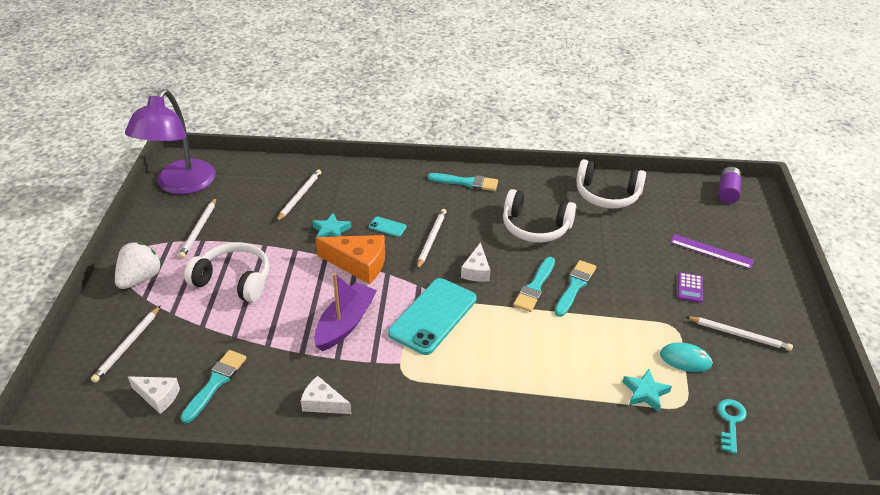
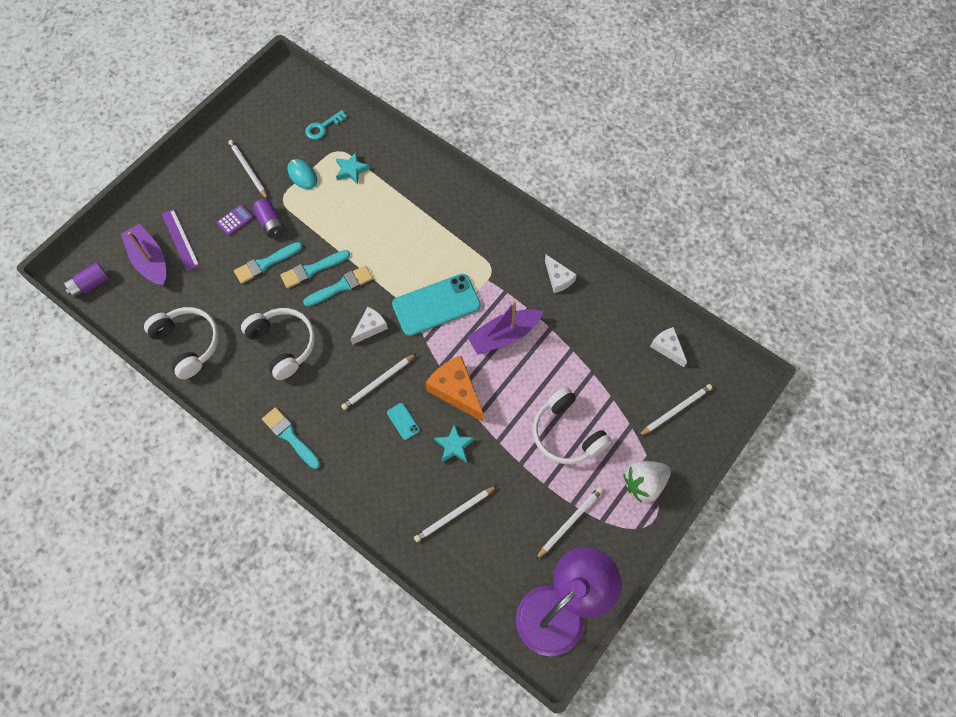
camera: 145 degrees left, 25 degrees up
(215, 383) = (623, 336): turquoise brush -> turquoise brush (265, 264)
(656, 302) = (271, 223): none -> purple battery
(711, 226) = (150, 261): none -> purple boat

